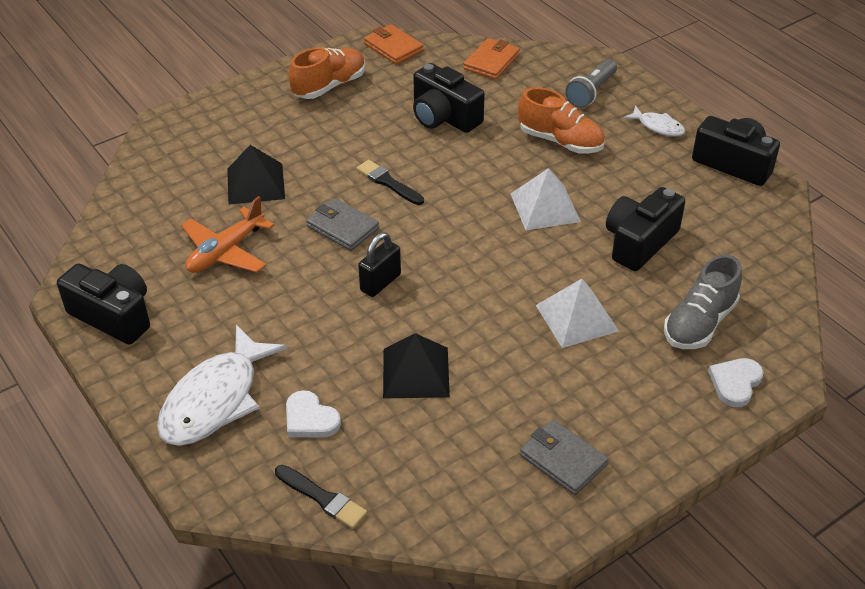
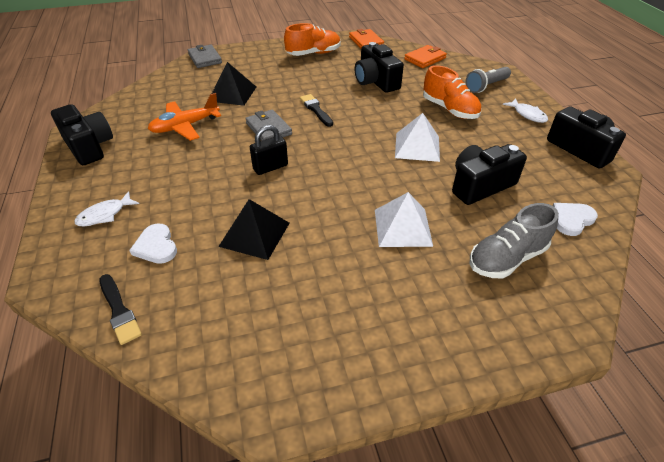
camera: 20 degrees right, 0 degrees up
(215, 400) = (105, 215): white fish -> white fish, size x0.49
(563, 460) = (330, 341): grey wallet -> grey wallet (205, 58)
(735, 383) = (521, 319): white heart -> white heart (571, 219)

